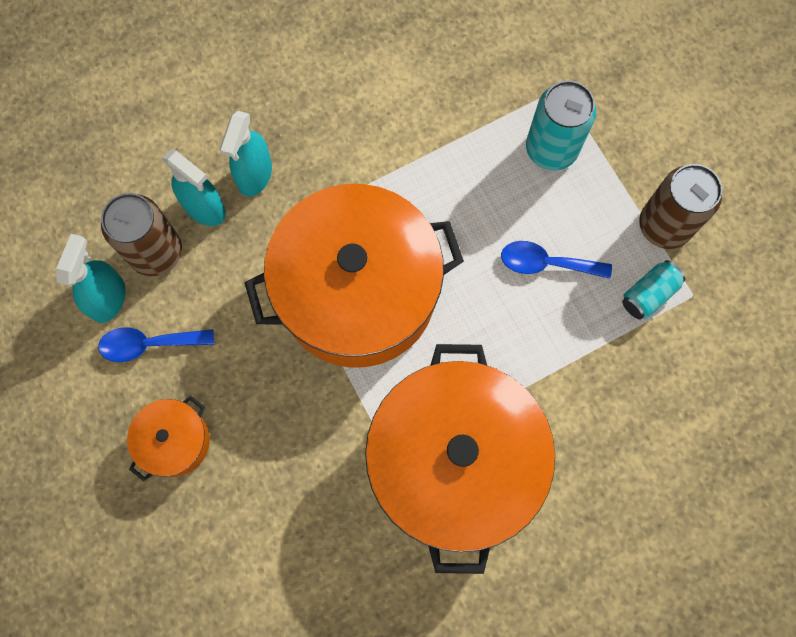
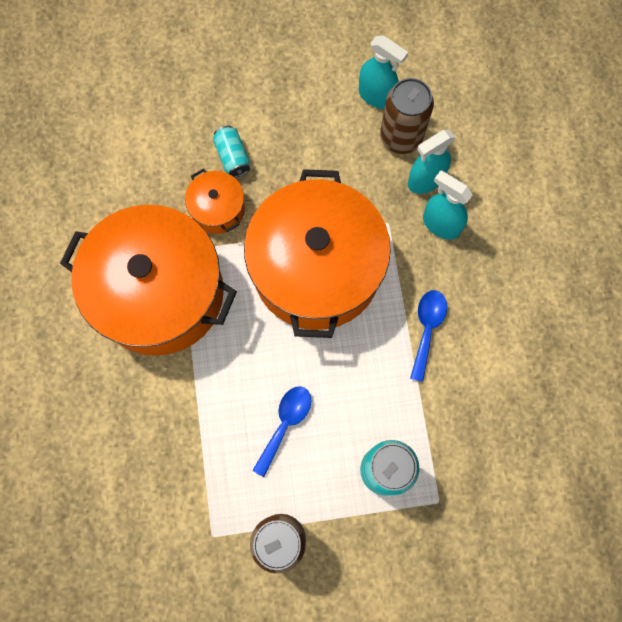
camera: 110 degrees right, 0 degrees up
(149, 344) = (331, 113): blue spoon -> blue spoon (427, 329)
(175, 441) = (254, 111): orange pot -> orange pot (218, 209)
(648, 294) = (227, 498): turquoise can -> turquoise can (232, 157)

